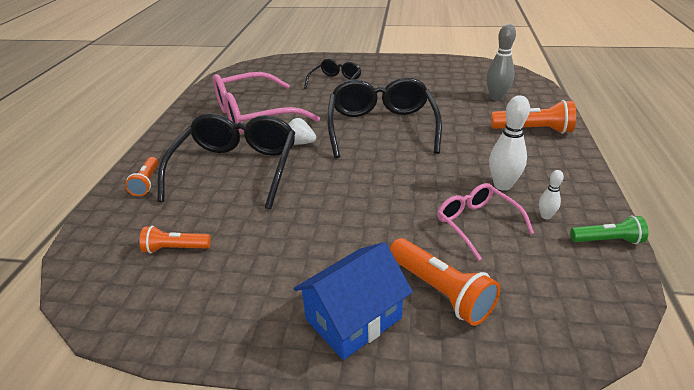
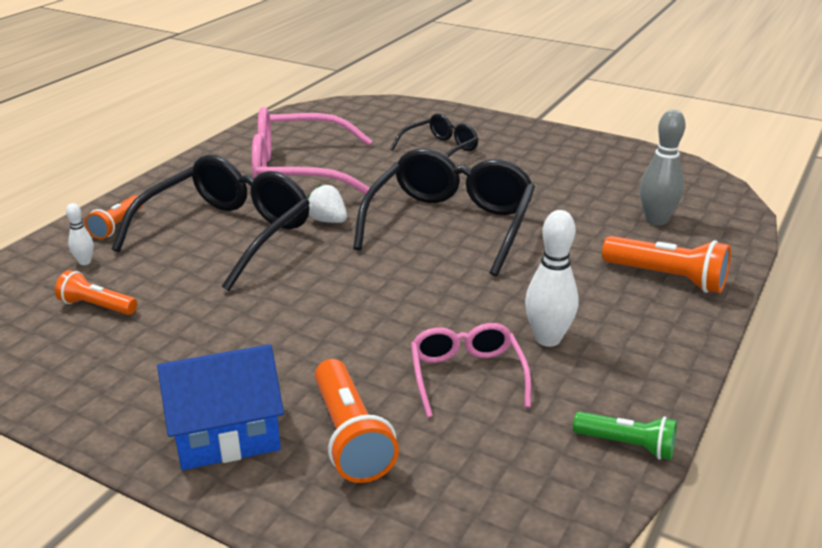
camera: 20 degrees right, 5 degrees down
(545, 216) = (570, 392): white bowling pin -> white bowling pin (85, 262)

